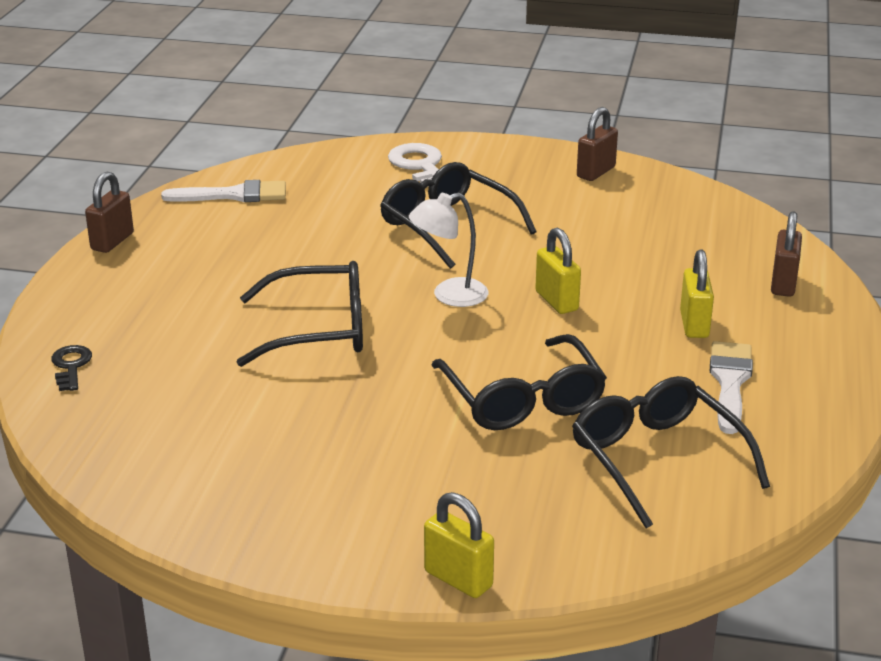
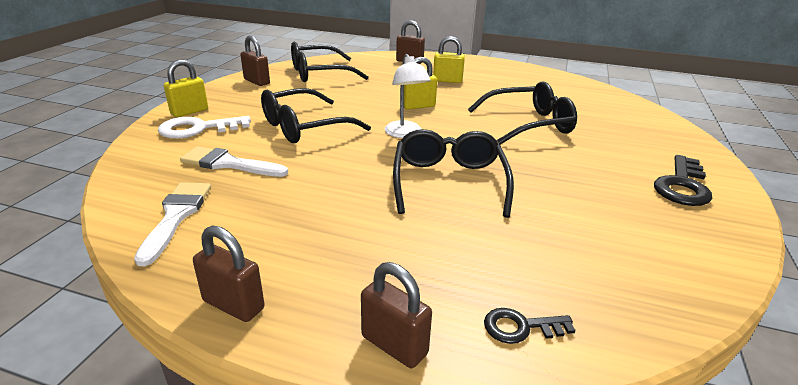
camera: 85 degrees left, 0 degrees up
(60, 310) = (394, 345): none -> brown padlock
(336, 518) = (682, 185): none -> black key
(458, 579) = (710, 153): yellow padlock -> yellow padlock (189, 112)
(658, 460) = (575, 101): black glasses -> black glasses (320, 73)
(730, 382) = (501, 80): white brush -> white brush (228, 164)

